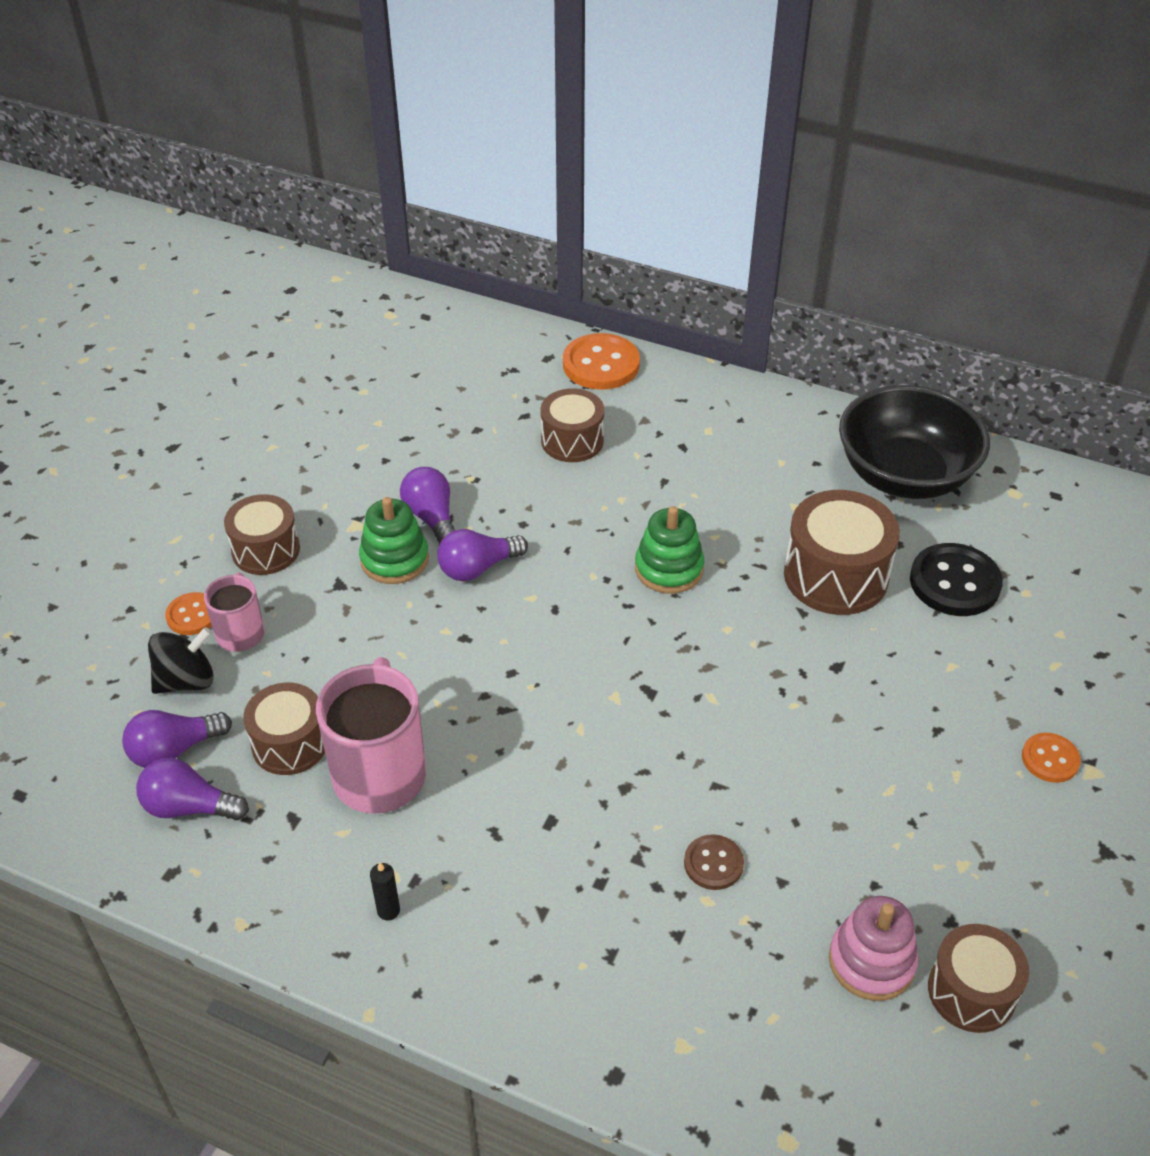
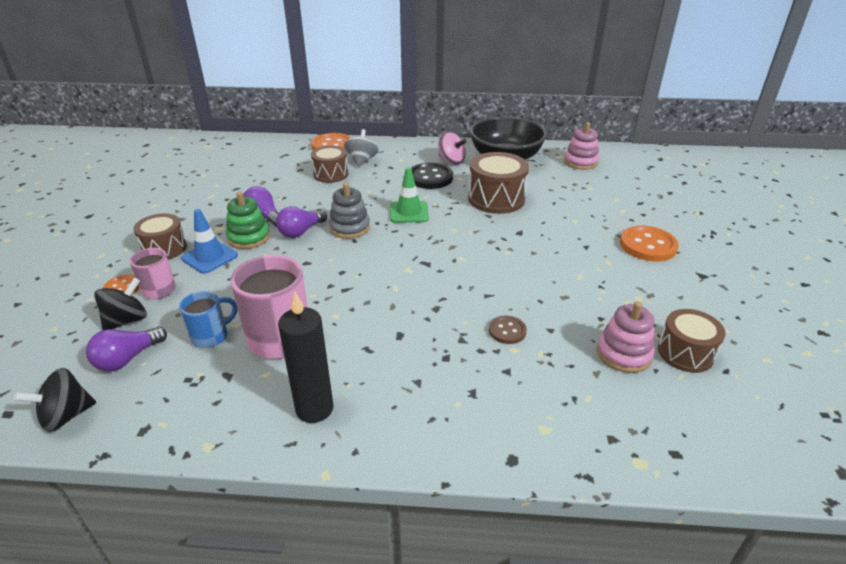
camera: 20 degrees left, 10 degrees down
(85, 821) = (66, 416): none -> black spinning top
(189, 807) = (147, 387): purple light bulb -> none
(290, 743) = (211, 336): brown drum -> blue mug
(326, 586) = (209, 257): none -> blue traffic cone
(388, 910) = (314, 409): black candle -> black candle, size x2.30
(557, 579) = (349, 228): none -> grey stacking toy
(638, 418) = (362, 161): none -> grey spinning top
(669, 569) = (409, 212): green stacking toy -> green traffic cone
(799, 457) = (451, 161): none -> pink spinning top
(954, 582) = (554, 191): black button -> black button (430, 178)
(1047, 519) = (580, 162): none -> pink stacking toy
(1050, 759) = (647, 245): orange button -> orange button, size x1.77

